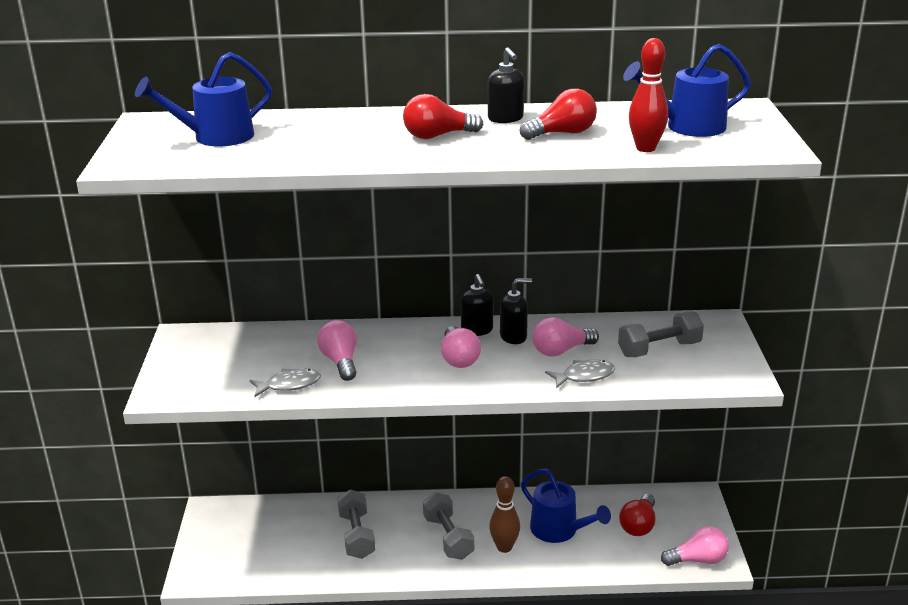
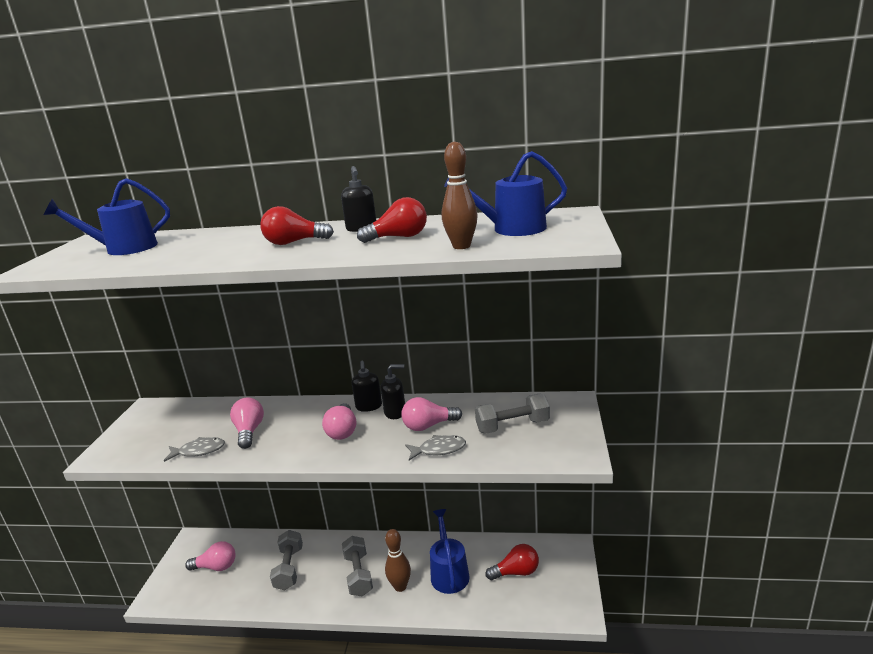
camera: 10 degrees right, 5 degrees down
(559, 530) = (449, 573): blue watering can -> blue watering can turned 150 degrees counterclockwise
(638, 525) = (516, 572): red light bulb -> red light bulb turned 135 degrees counterclockwise
(645, 148) = (461, 246): red bowling pin -> brown bowling pin
(698, 560) = (560, 610): pink light bulb -> pink light bulb (216, 567)

